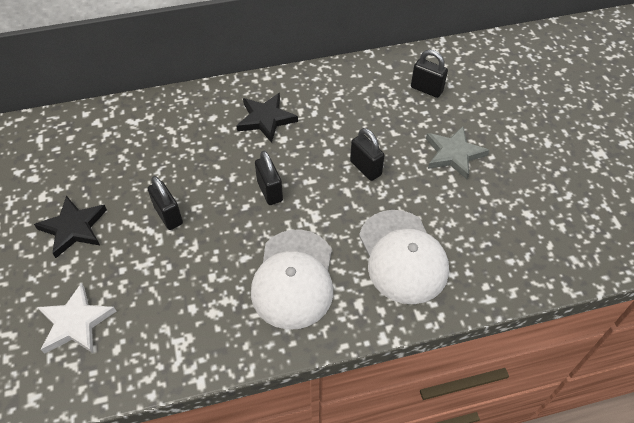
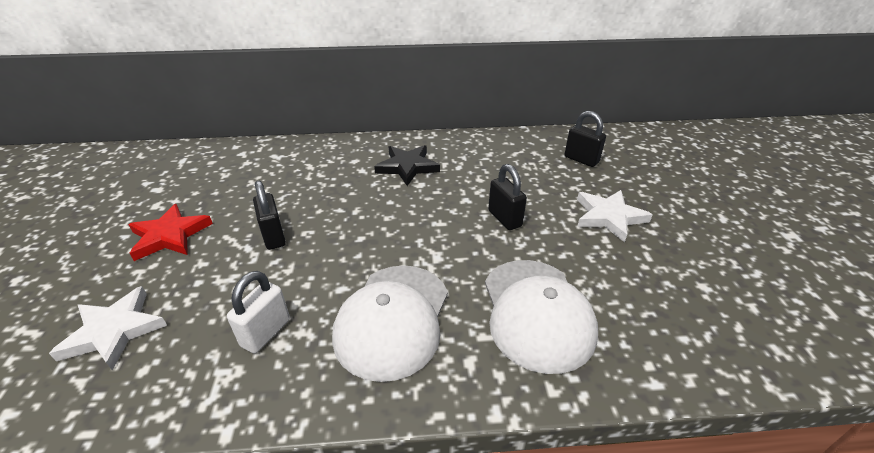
camera: 10 degrees right, 15 degrees down
(73, 228) = (169, 235): black star -> red star
(198, 305) = (266, 333): none -> white padlock
(270, 191) = (392, 227): black padlock -> none
(453, 154) = (609, 217): grey star -> white star

